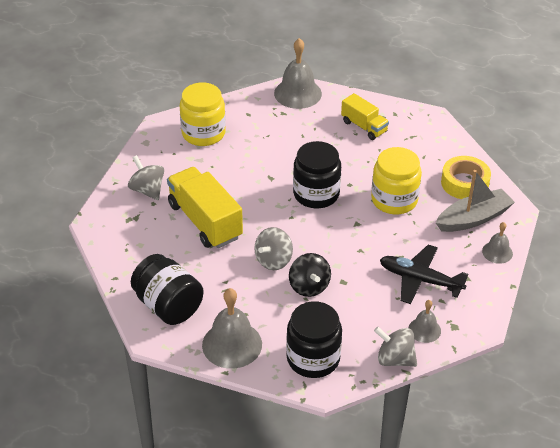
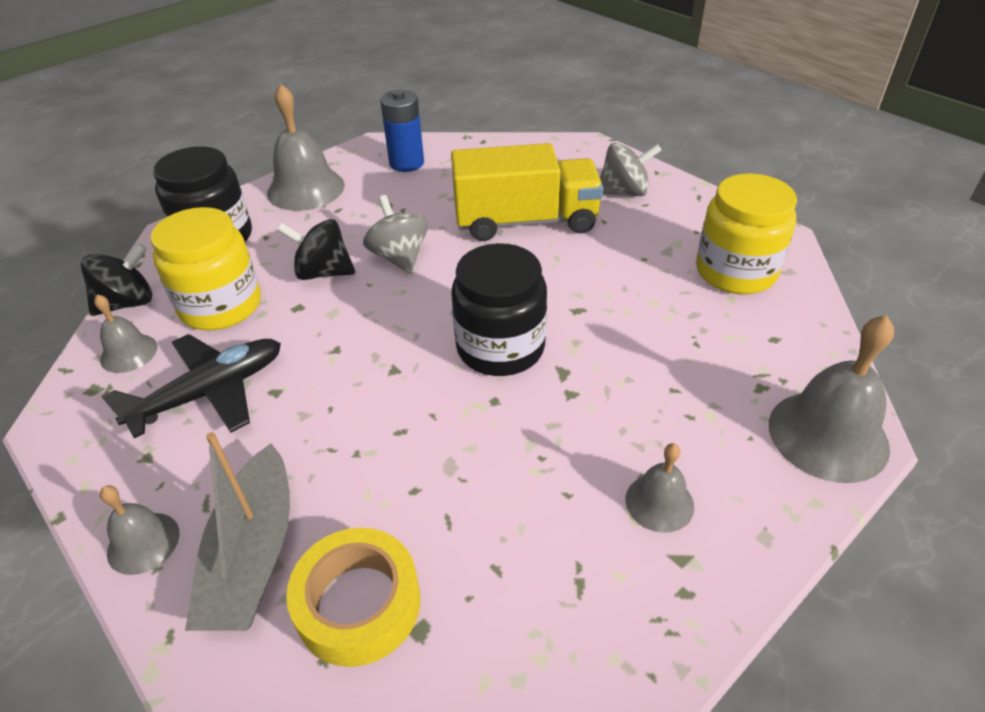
camera: 120 degrees right, 0 degrees up
(168, 306) = (406, 163): black jar -> blue battery
(364, 126) = (659, 502): yellow truck -> grey bell
(394, 200) = (407, 447): yellow jar -> yellow jar (221, 306)
(394, 359) = (128, 303): grey spinning top -> black spinning top

